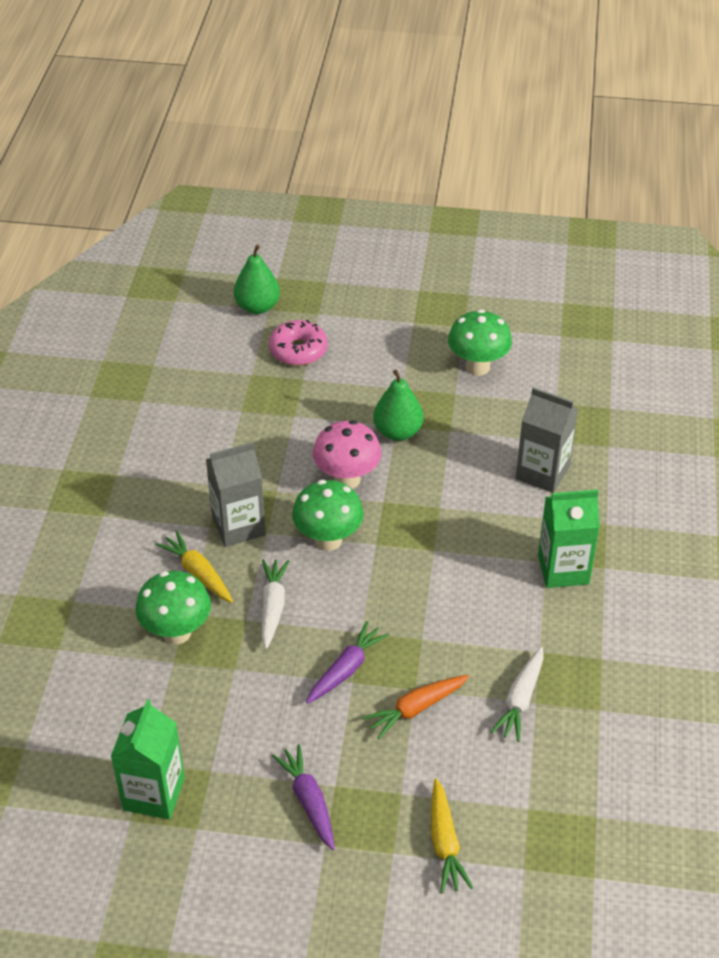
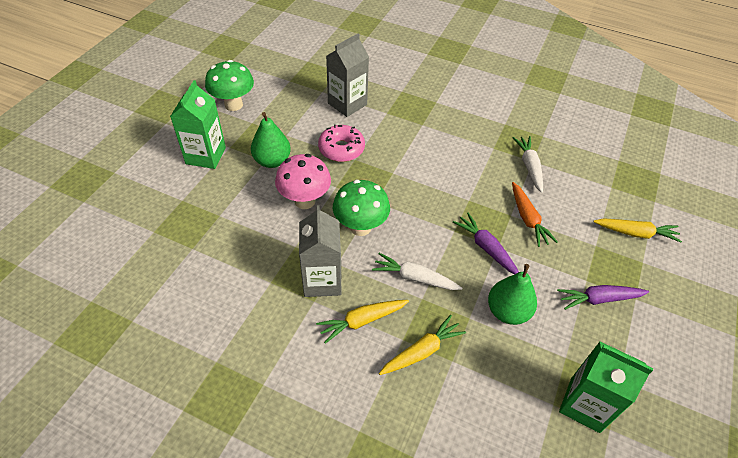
camera: 75 degrees left, 5 degrees up
(177, 632) = (421, 351): green mushroom -> yellow carrot
(257, 307) = (75, 208): green pear -> green pear (507, 311)
(298, 350) = (147, 194): pink donut -> pink donut (341, 149)
(520, 699) = (529, 167): white carrot -> white carrot turned 135 degrees counterclockwise
(563, 569) = (431, 119): green carton -> green carton (206, 156)

